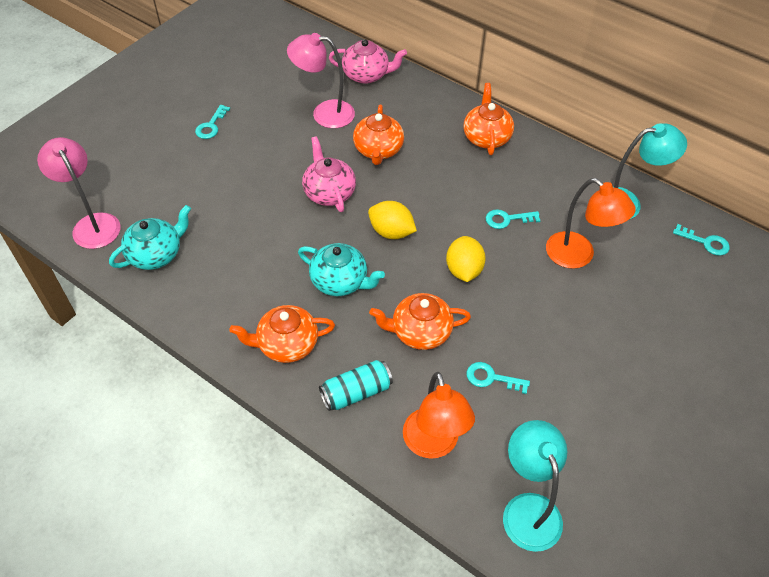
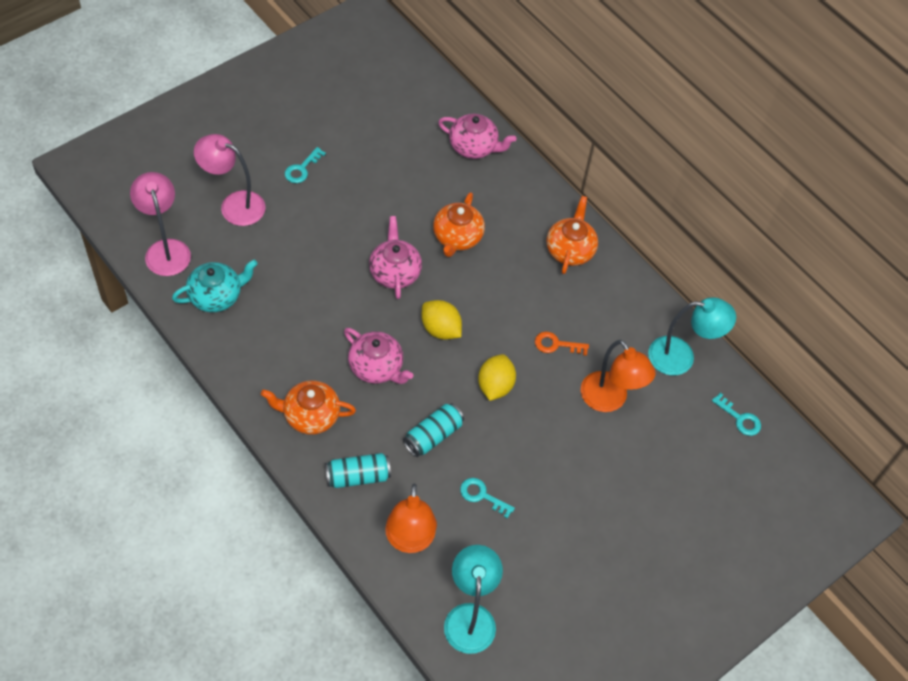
camera: 10 degrees right, 5 degrees up
(324, 113) = (417, 182): pink lamp -> pink lamp (234, 205)
(340, 281) = (376, 367): turquoise teapot -> pink teapot
(420, 332) = (433, 435): orange teapot -> turquoise can
(507, 219) = (556, 344): turquoise key -> orange key

